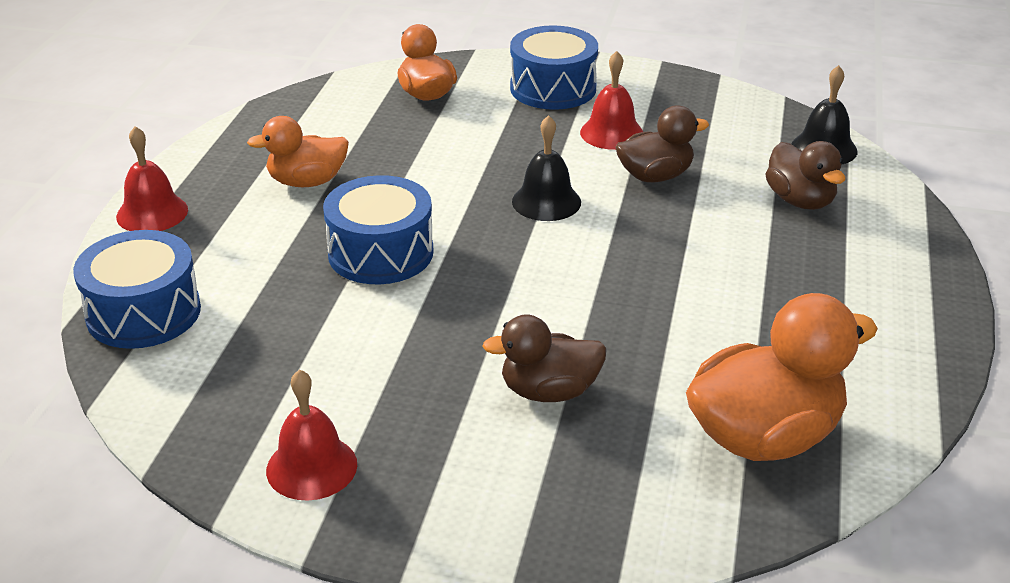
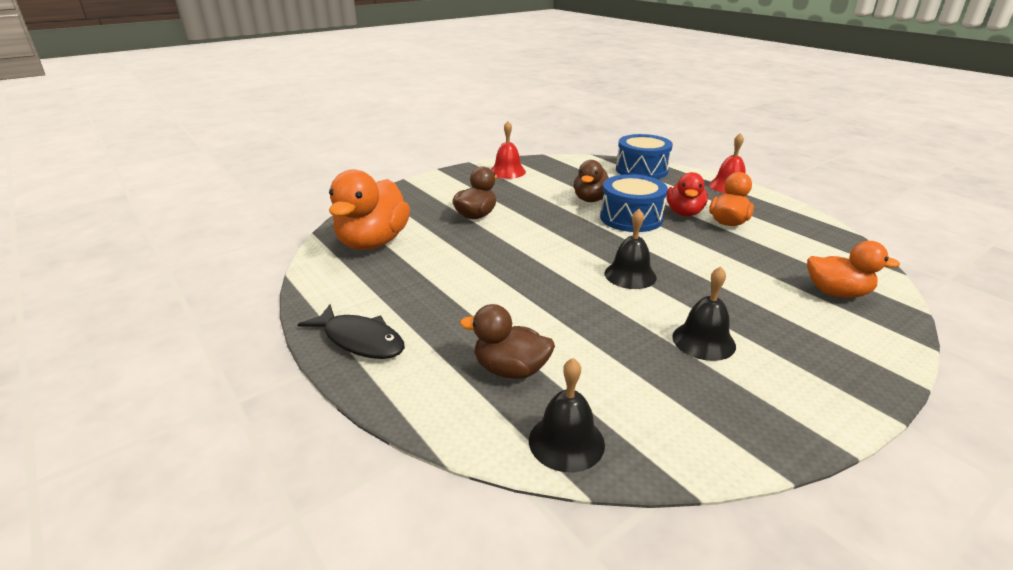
camera: 130 degrees right, 5 degrees down
(310, 219) = (684, 213): none -> red duck
(553, 88) = (815, 352): blue drum -> none
(612, 133) = (703, 341): red bell -> black bell
(655, 176) = (617, 327): brown duck -> brown duck (591, 199)
(912, 300) = (360, 340): none -> black fish

